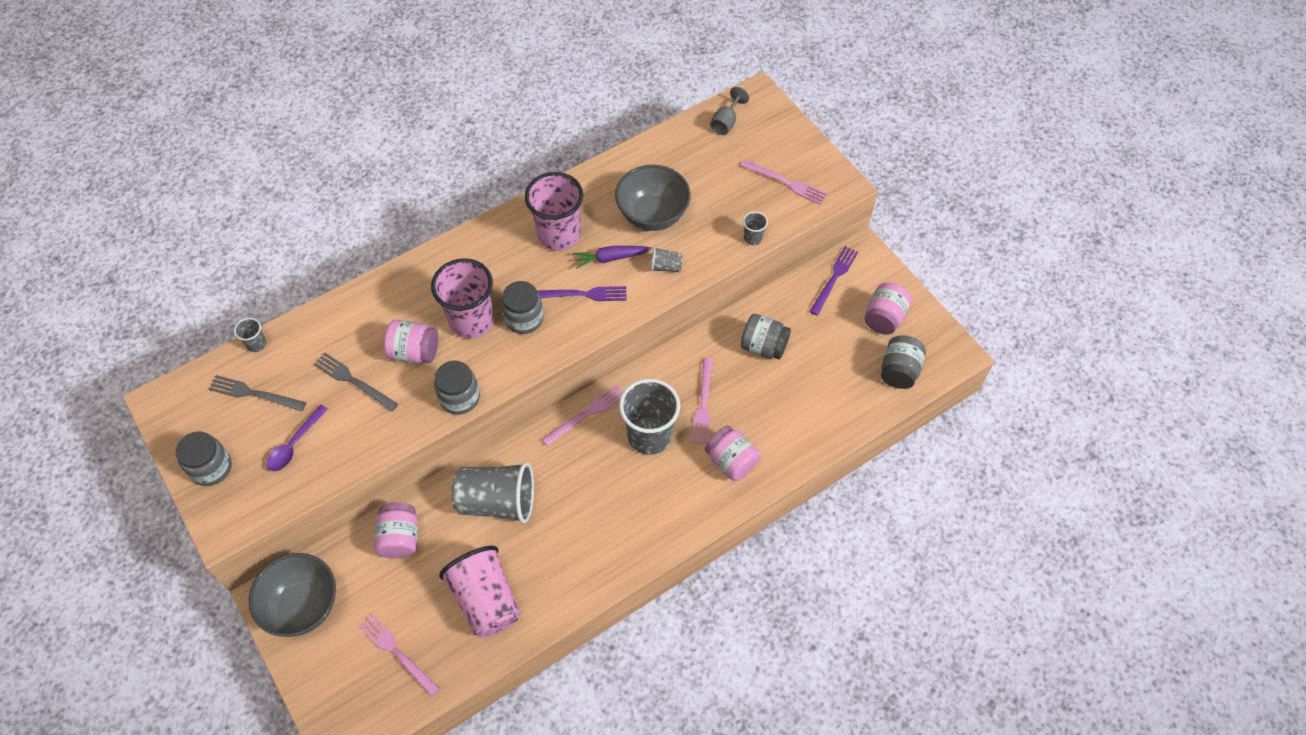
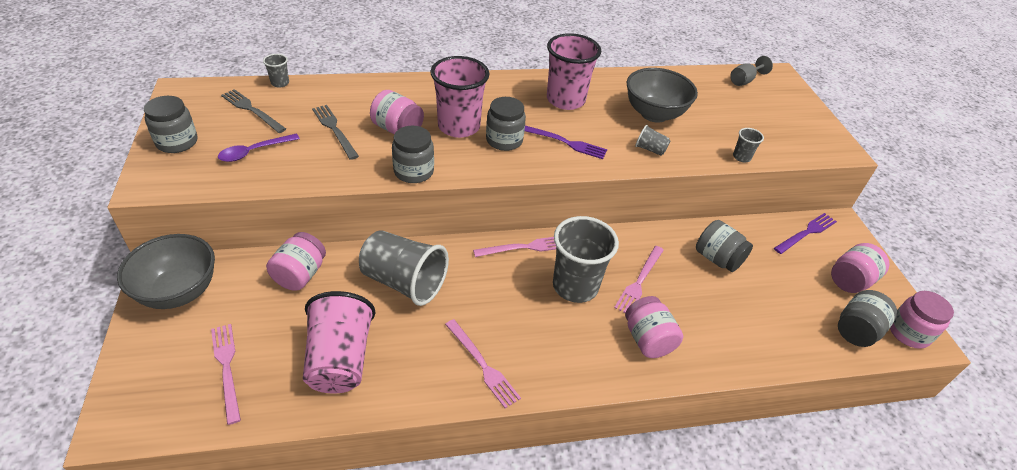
camera: 20 degrees right, 15 degrees down
(611, 258) = (603, 128): purple carrot -> none
(786, 182) = (787, 132): pink fork -> pink fork (482, 364)
(941, 353) = (908, 333): none -> pink jar

